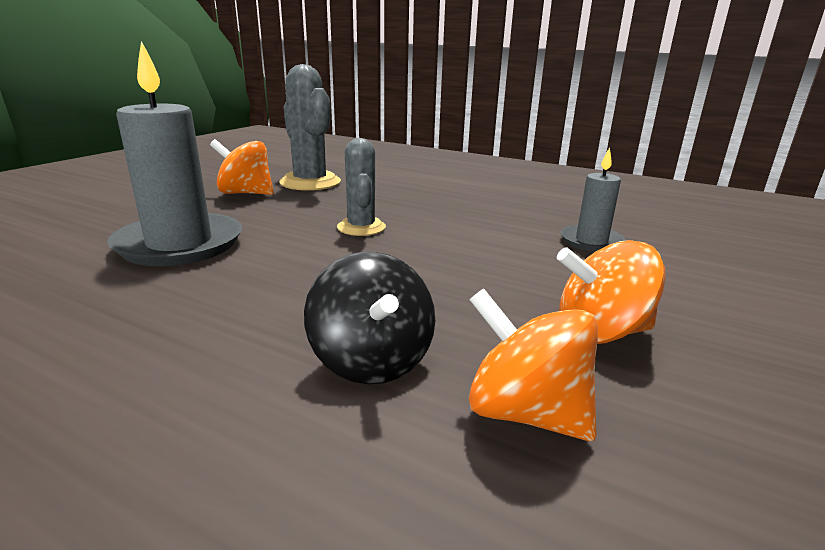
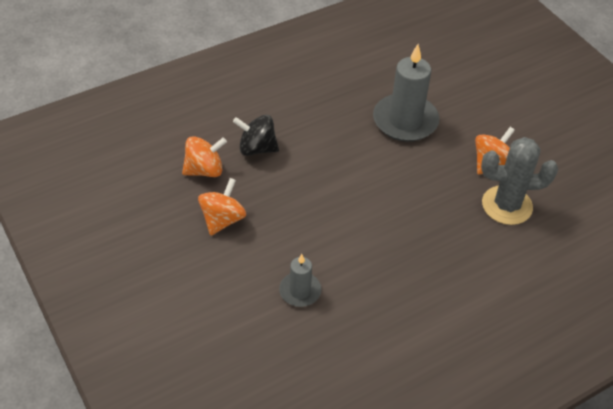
camera: 120 degrees right, 25 degrees up
(361, 227) = (389, 196): grey cactus -> none

